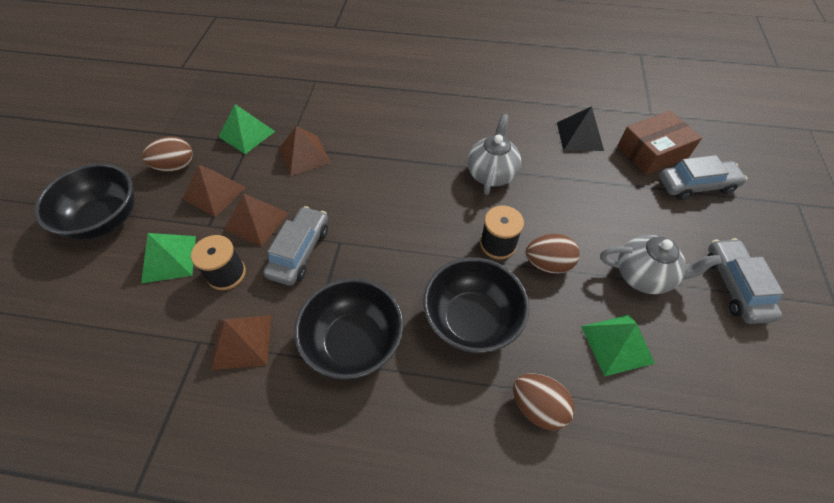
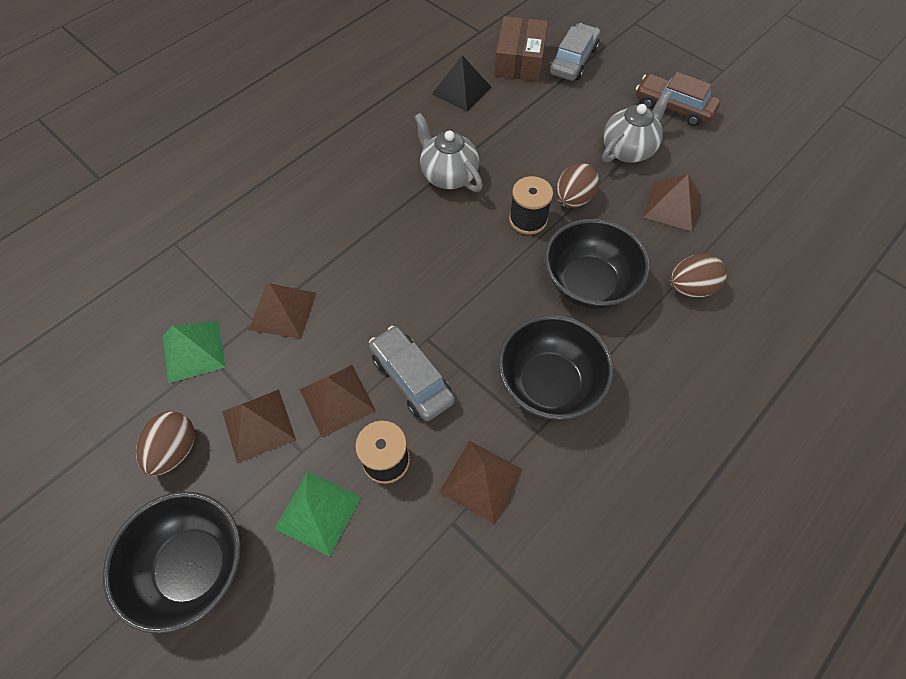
camera: 55 degrees left, 5 degrees up
(617, 344) = (672, 206): green pyramid -> brown pyramid
(735, 286) = (673, 107): grey car -> brown car

